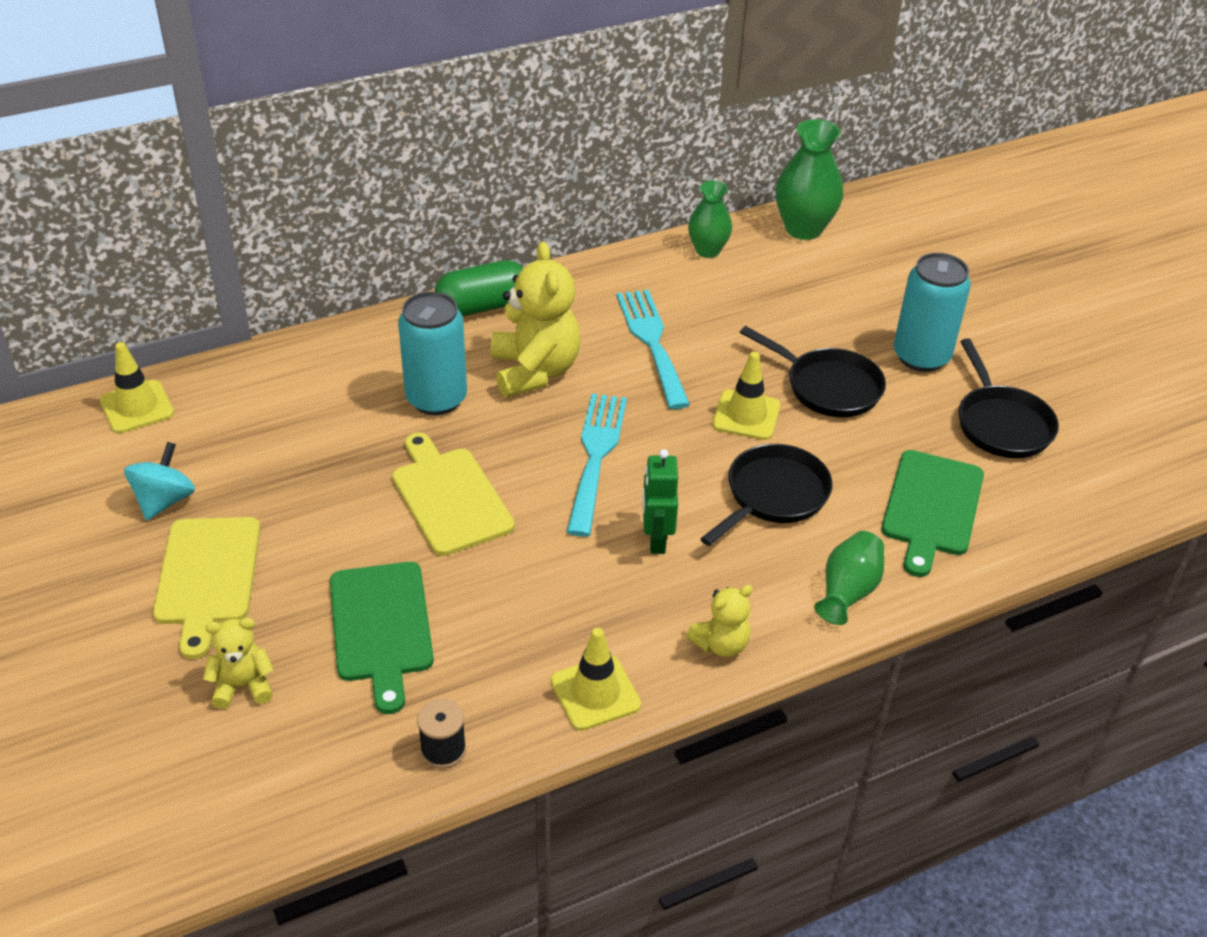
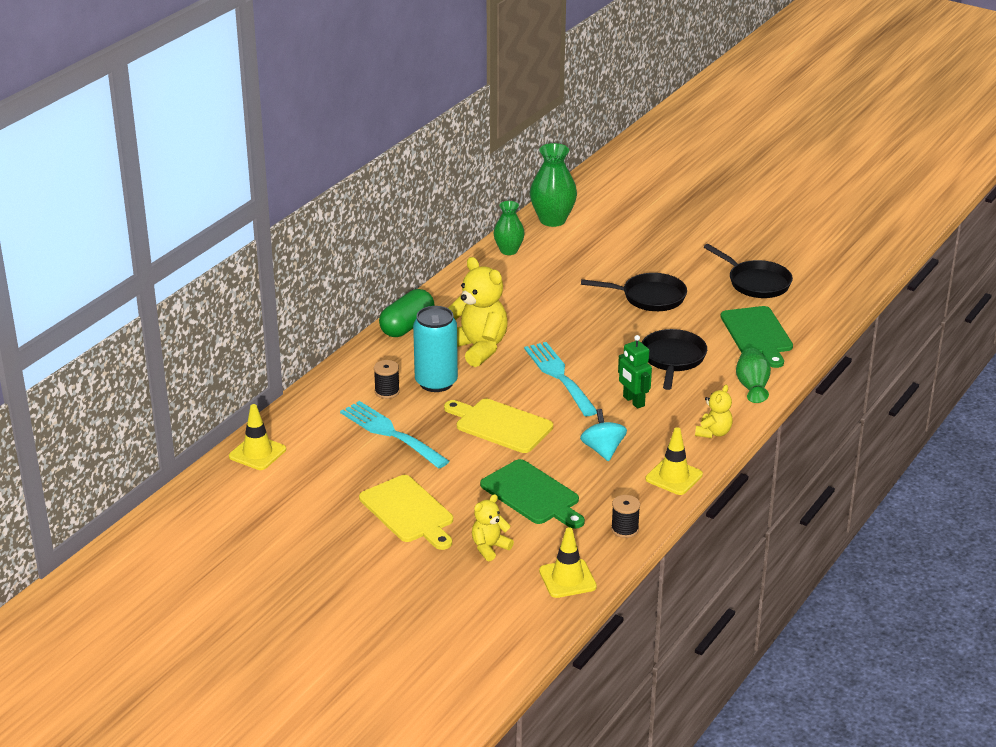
camera: 30 degrees left, 10 degrees down
(164, 501) = (337, 489): turquoise spinning top -> turquoise spinning top (603, 450)
(366, 387) = (387, 391): none -> black spool
(652, 342) = (528, 310): turquoise fork -> turquoise fork (390, 433)
(746, 415) = (619, 327): yellow traffic cone -> yellow traffic cone (567, 579)
(921, 356) = (684, 265): turquoise can -> none

